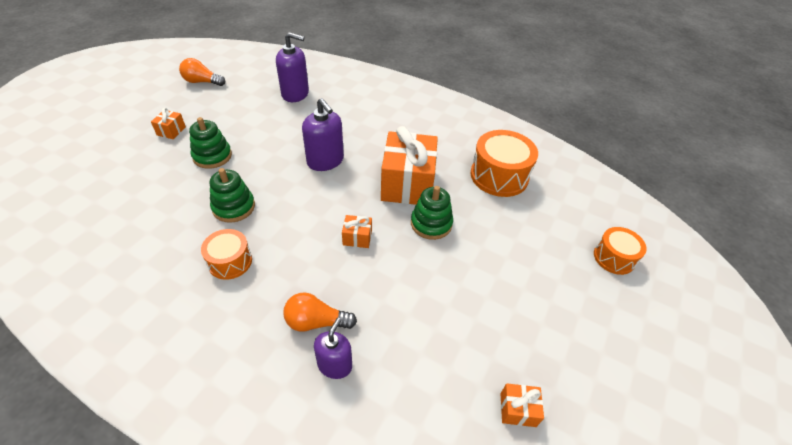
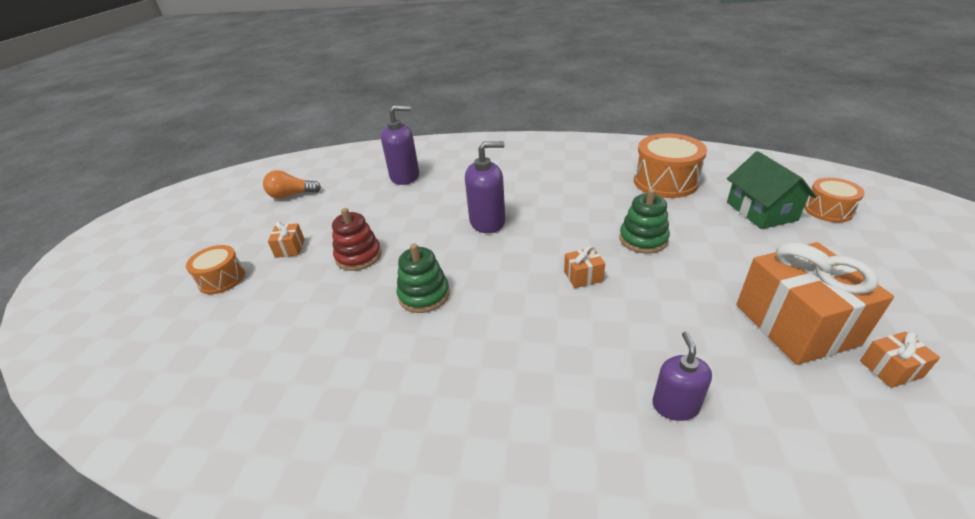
camera: 15 degrees left, 10 degrees down
(212, 156) = (358, 256): green stacking toy -> red stacking toy
(230, 261) = (465, 349): orange drum -> orange drum (222, 279)
(316, 322) = (615, 370): orange light bulb -> none
(325, 161) = (487, 222): purple soap dispenser -> purple soap dispenser turned 45 degrees counterclockwise
(407, 184) = (588, 215): orange gift -> orange gift (795, 324)
(554, 236) = (761, 211): none -> green house

